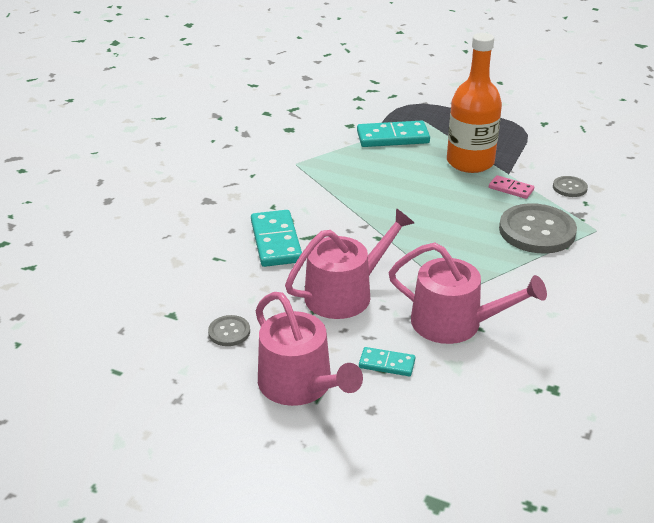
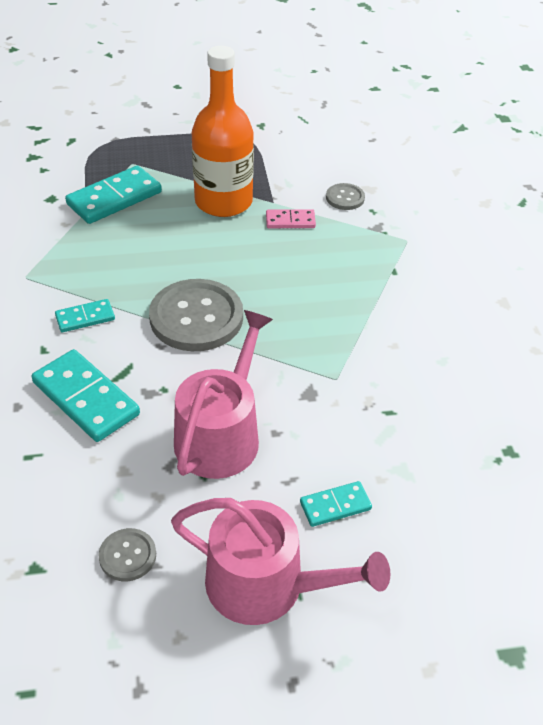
camera: 35 degrees left, 10 degrees up
(313, 198) = (85, 318): none -> turquoise domino
(455, 323) = (363, 417): pink watering can -> none
(537, 231) = (354, 264): grey button -> grey button (196, 317)

